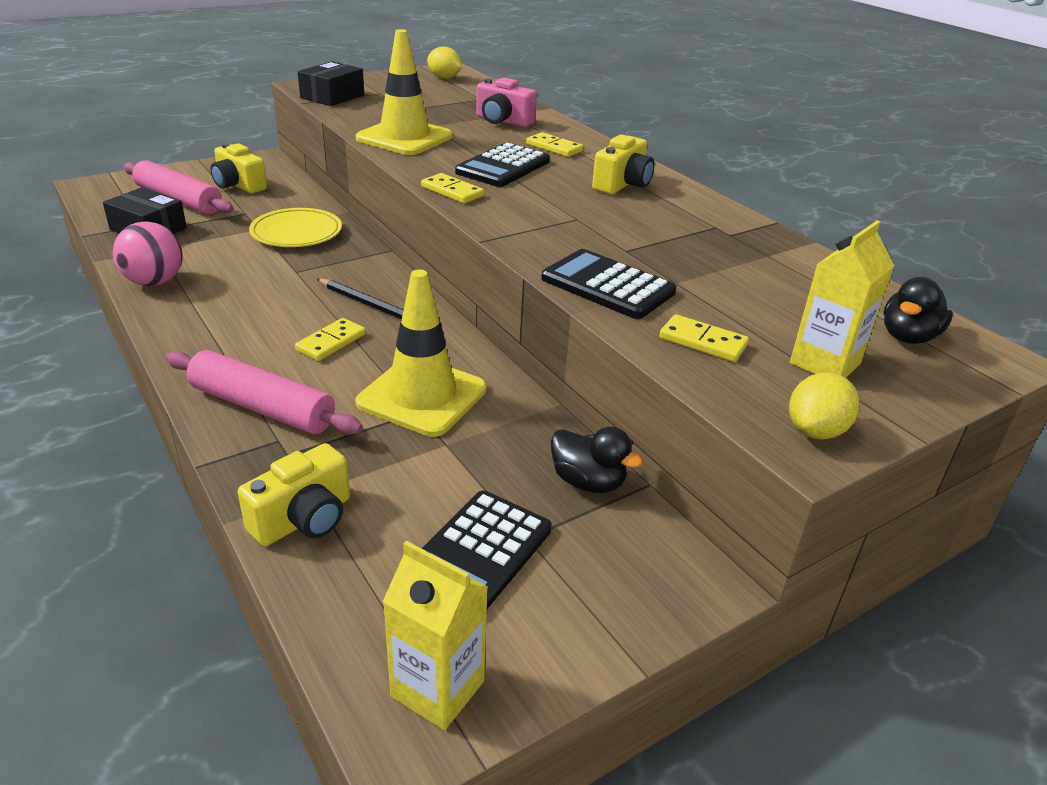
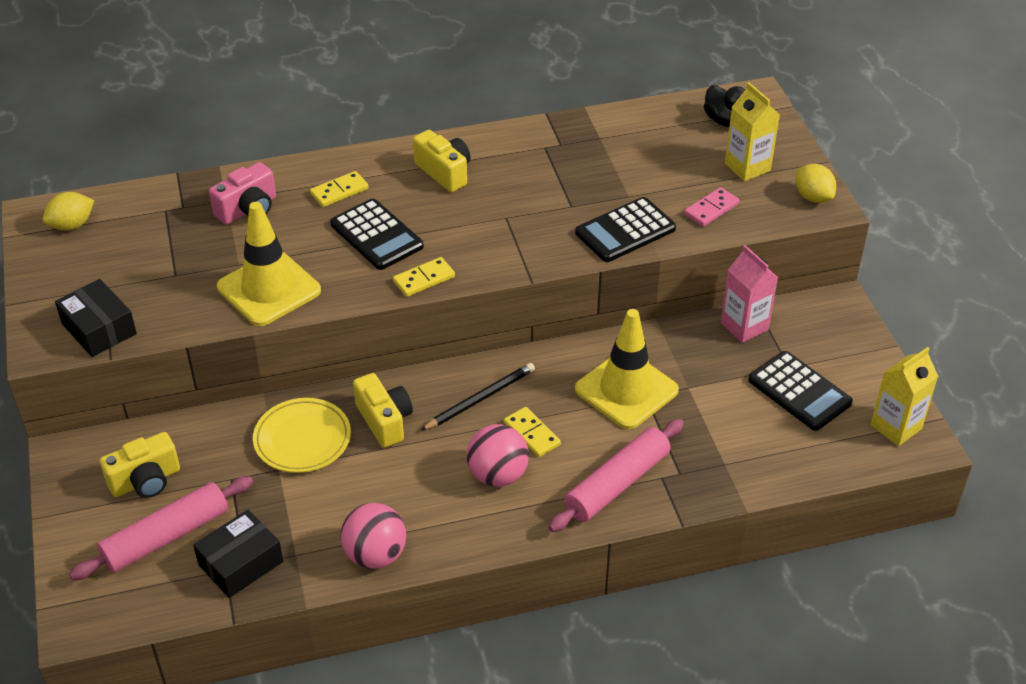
camera: 70 degrees left, 10 degrees up
(266, 330) = (498, 475): none -> pink ball
(304, 519) = (752, 470): yellow camera -> yellow camera (384, 420)
(588, 482) = (744, 326): black duck -> pink carton
(703, 342) = (711, 209): yellow domino -> pink domino

